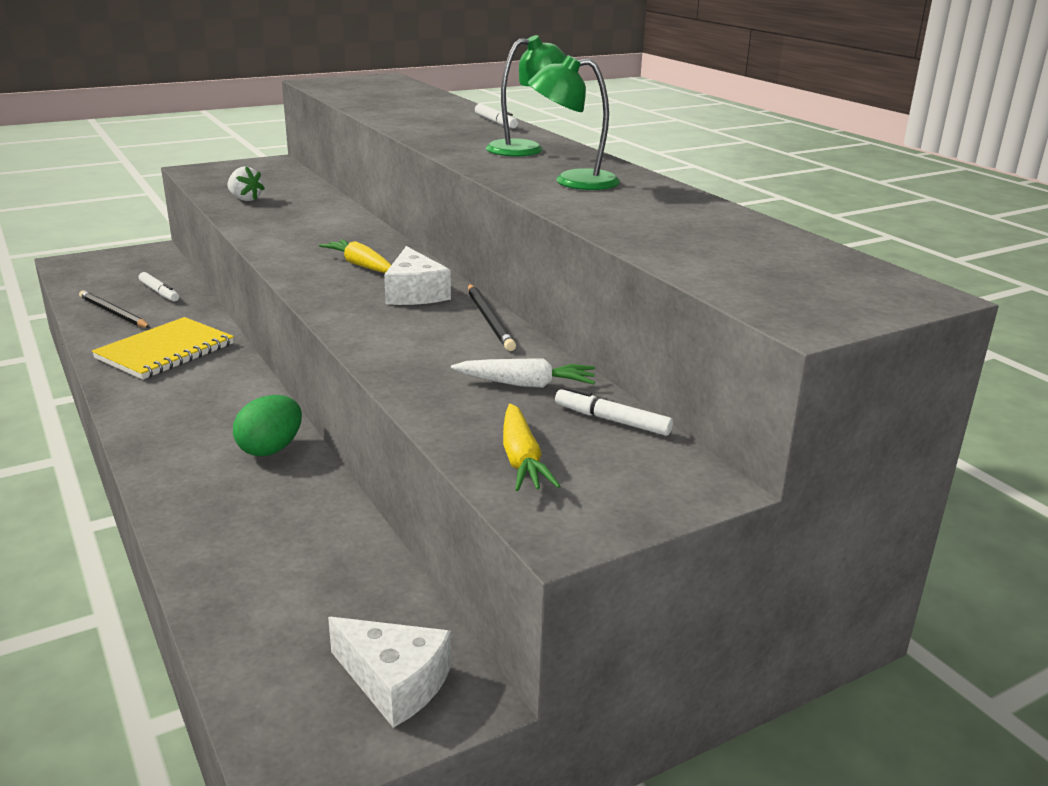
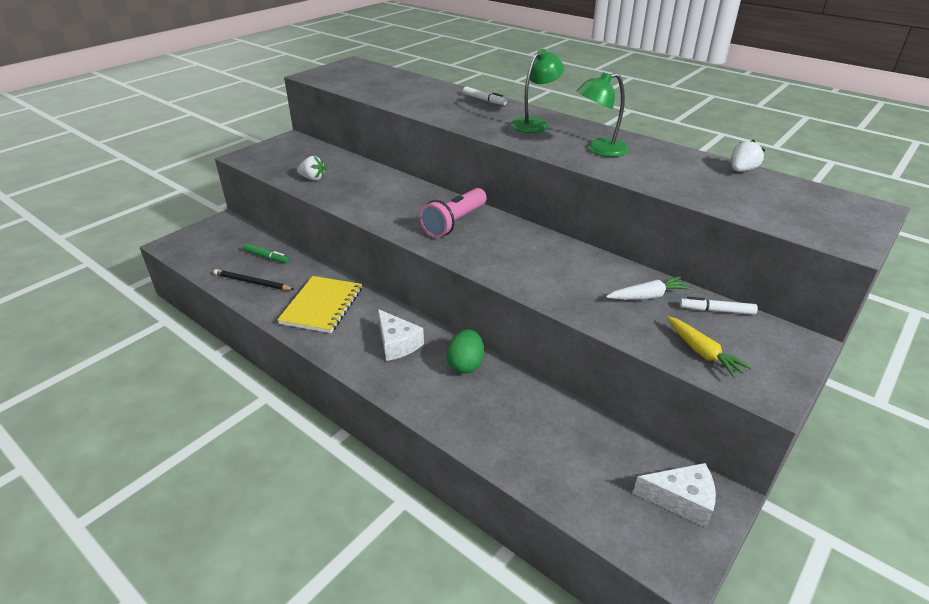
camera: 20 degrees left, 10 degrees up
(159, 292) = (267, 257): white marker -> green marker
(360, 265) = (454, 223): yellow carrot -> pink flashlight
(414, 293) = (512, 239): white cheese -> white cheese (397, 343)
(489, 320) = (577, 251): black pencil -> none
(760, 227) = (742, 170): none -> white strawberry

